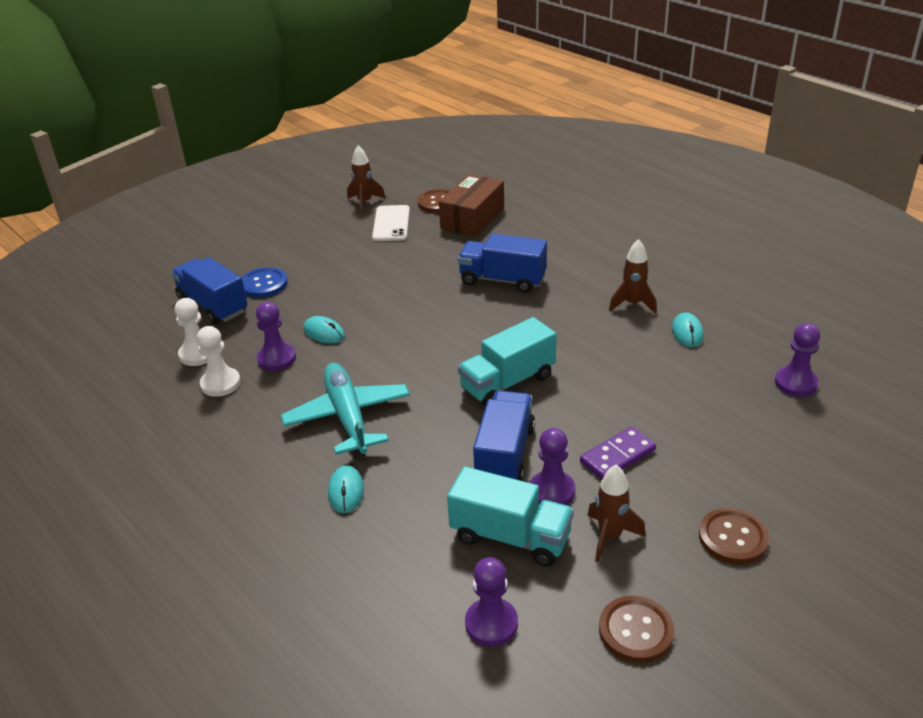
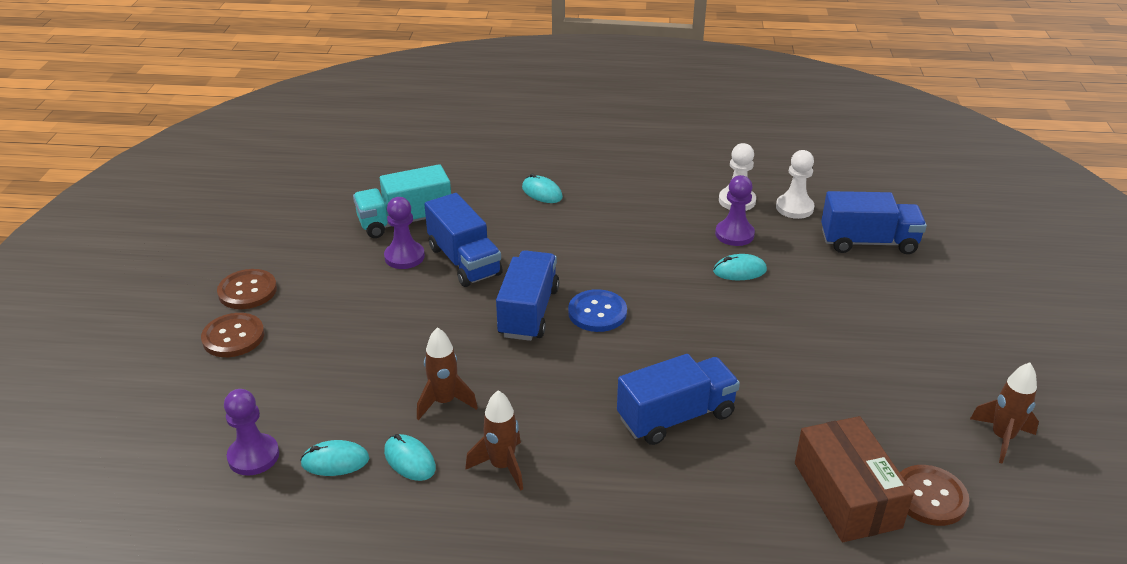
camera: 135 degrees right, 0 degrees up
(264, 284) = (874, 281): blue button -> blue button (597, 312)
(348, 416) = (612, 227): turquoise plane -> none
(391, 224) = (913, 424): white phone -> none
(491, 623) = (372, 183): purple pawn -> none
(507, 382) = (528, 312): turquoise truck -> blue truck
(610, 537) = (338, 251): brown rocket -> brown rocket (444, 402)
(617, 456) = (377, 302): purple domino -> none
(636, 630) = (283, 217): brown button -> brown button (233, 337)
(738, 354) = (335, 461): none -> turquoise mouse

